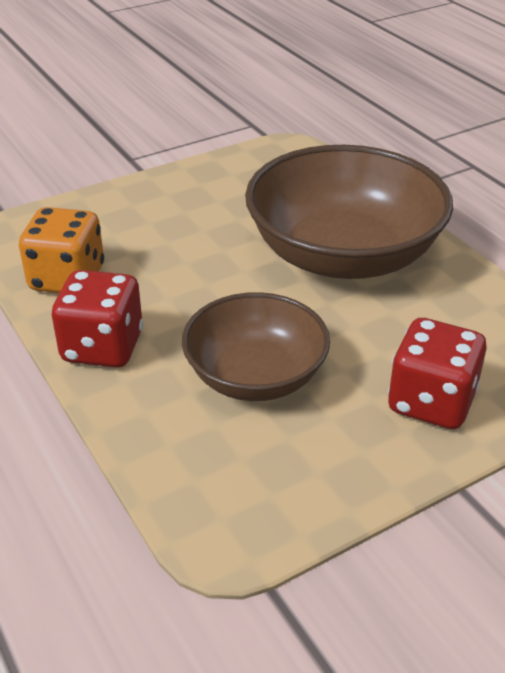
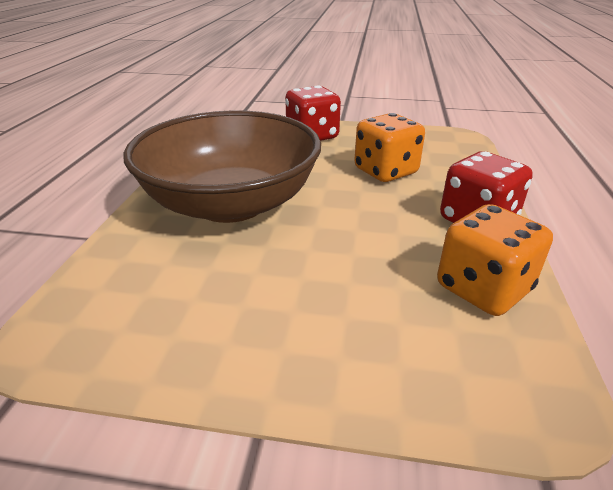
camera: 140 degrees left, 5 degrees down
(255, 376) = (385, 171): brown bowl -> orange dice

